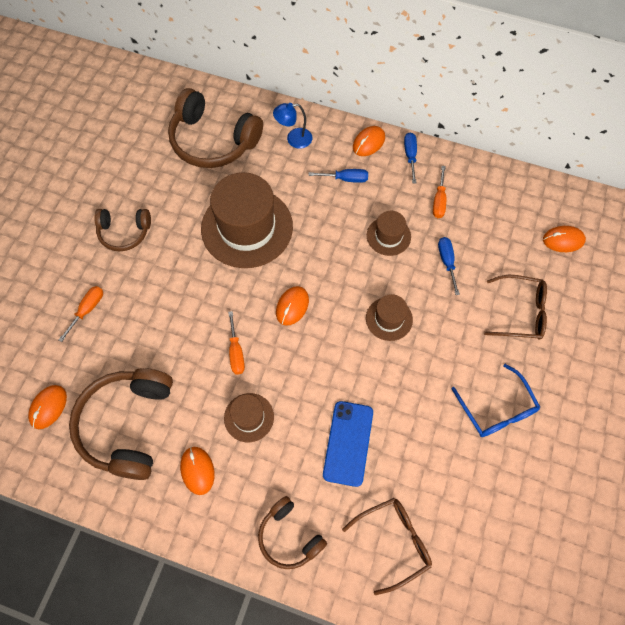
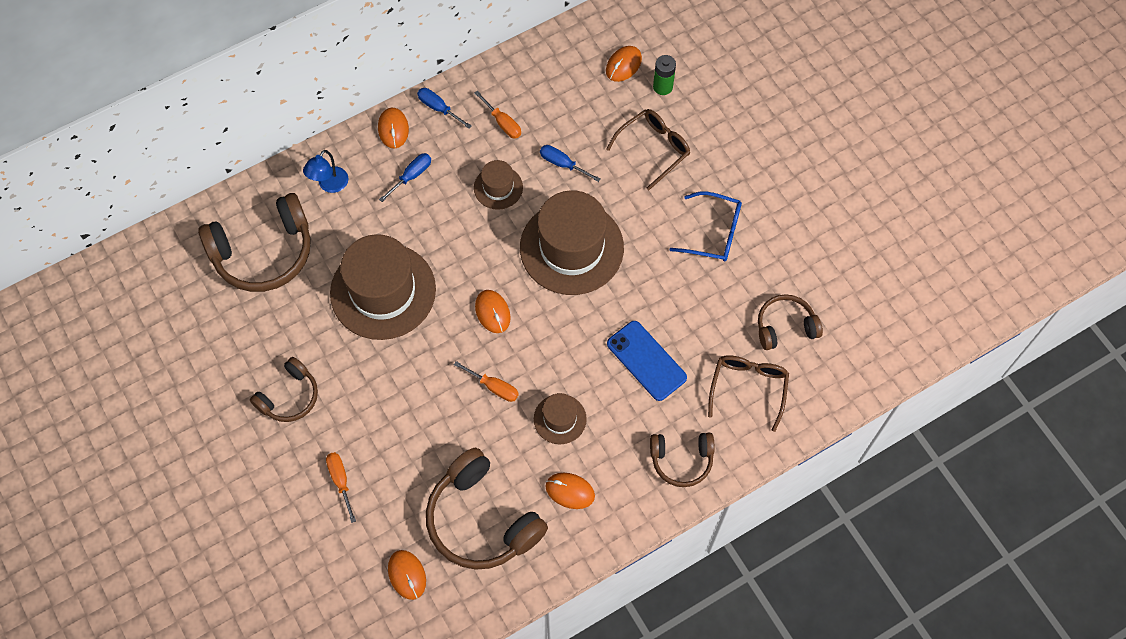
camera: 50 degrees left, 0 degrees up
(389, 319) = (571, 248): brown hat -> brown hat, size x2.07
(472, 529) = (785, 326): none -> brown headphones
(575, 279) = (662, 87): none -> green battery

